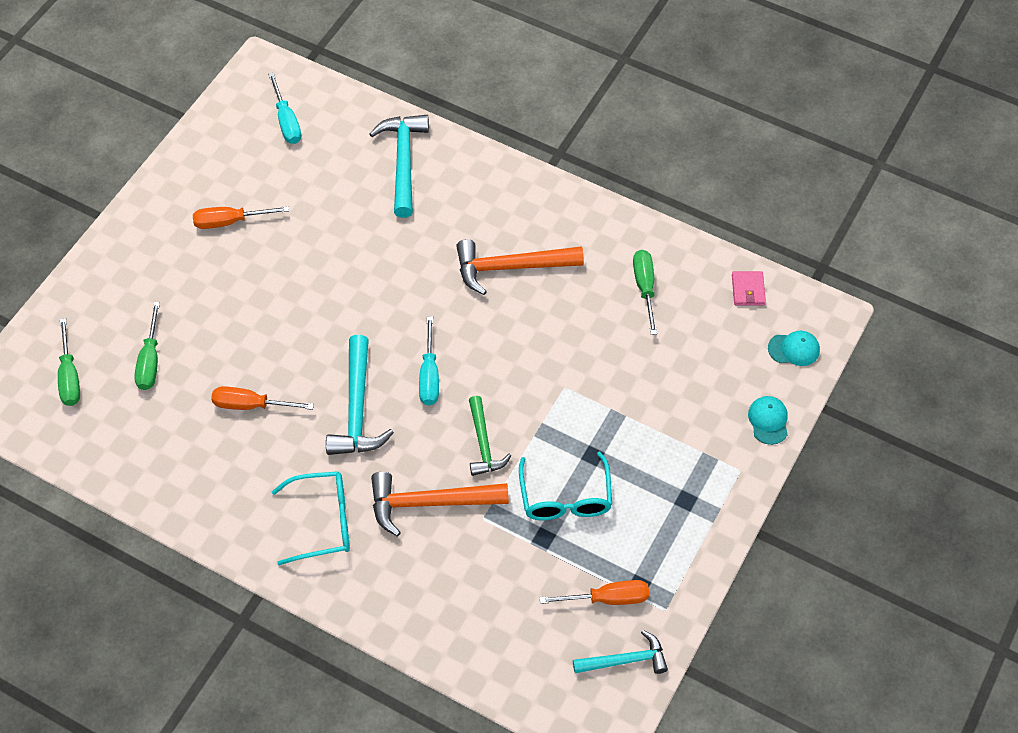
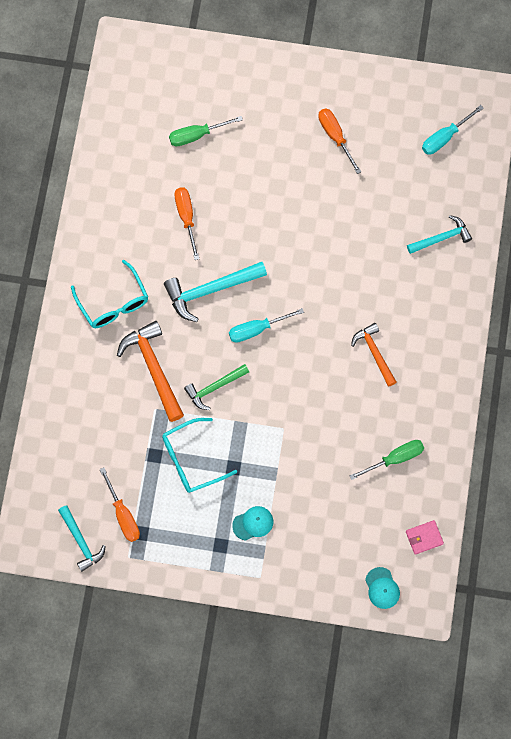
camera: 70 degrees right, 15 degrees up
(70, 376) = (164, 89): green screwdriver -> none
(403, 162) = (441, 238): turquoise hammer -> turquoise hammer, size x0.64
(510, 267) = (374, 353): orange hammer -> orange hammer, size x0.64
(768, 421) = (310, 586): turquoise cap -> turquoise cap (253, 523)

